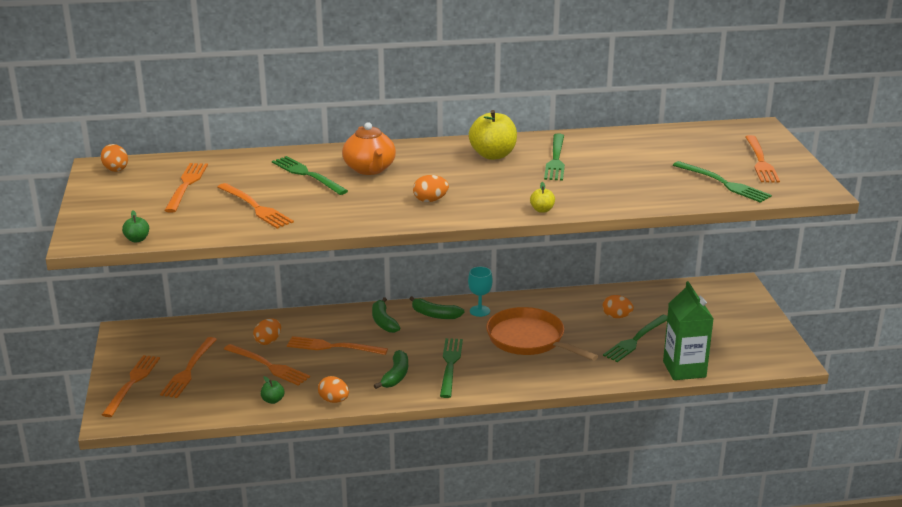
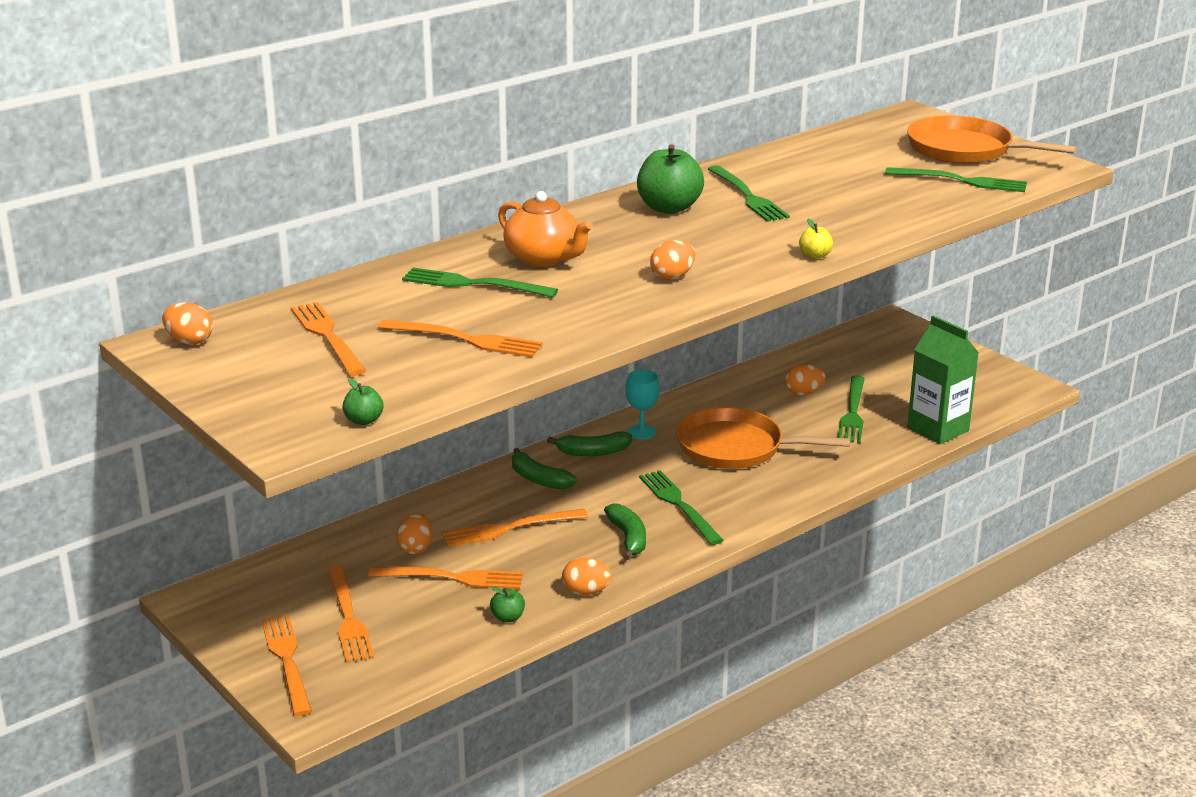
camera: 30 degrees left, 0 degrees up
(493, 155) = (669, 208): yellow apple -> green apple
(760, 161) = (965, 149): orange fork -> orange pan

